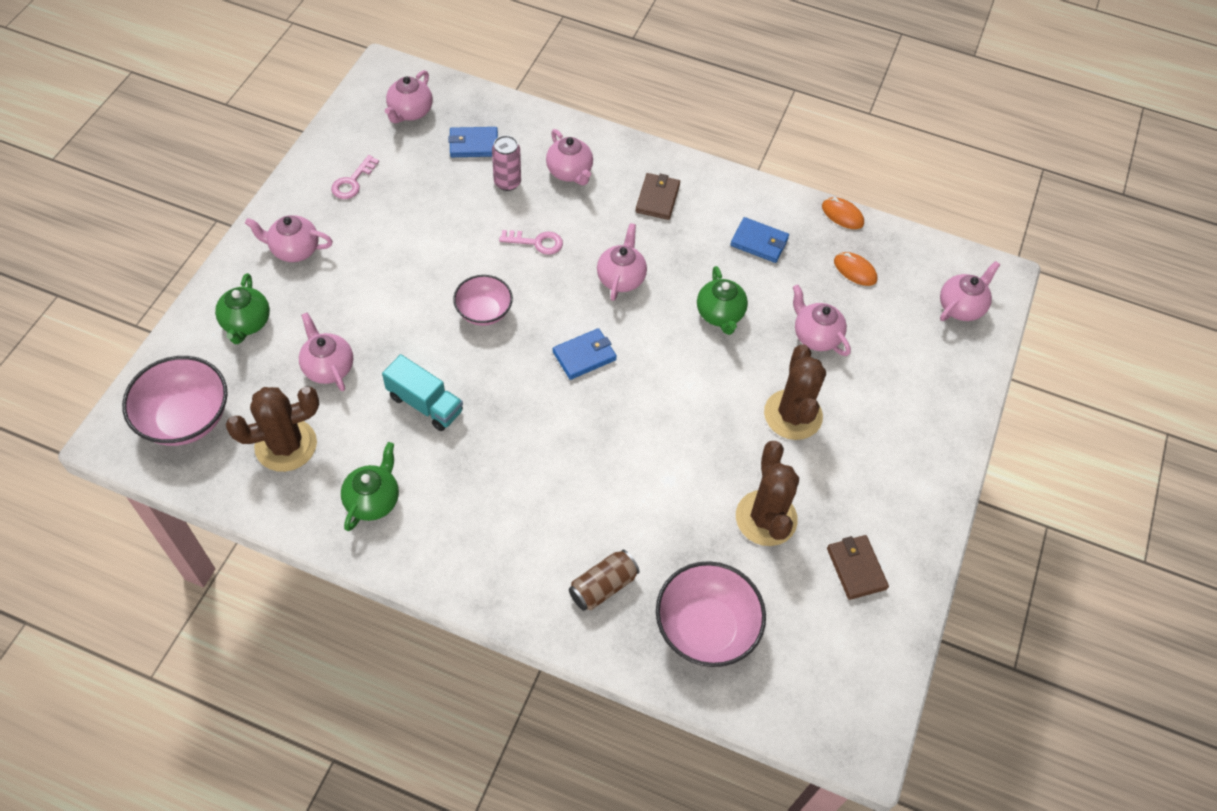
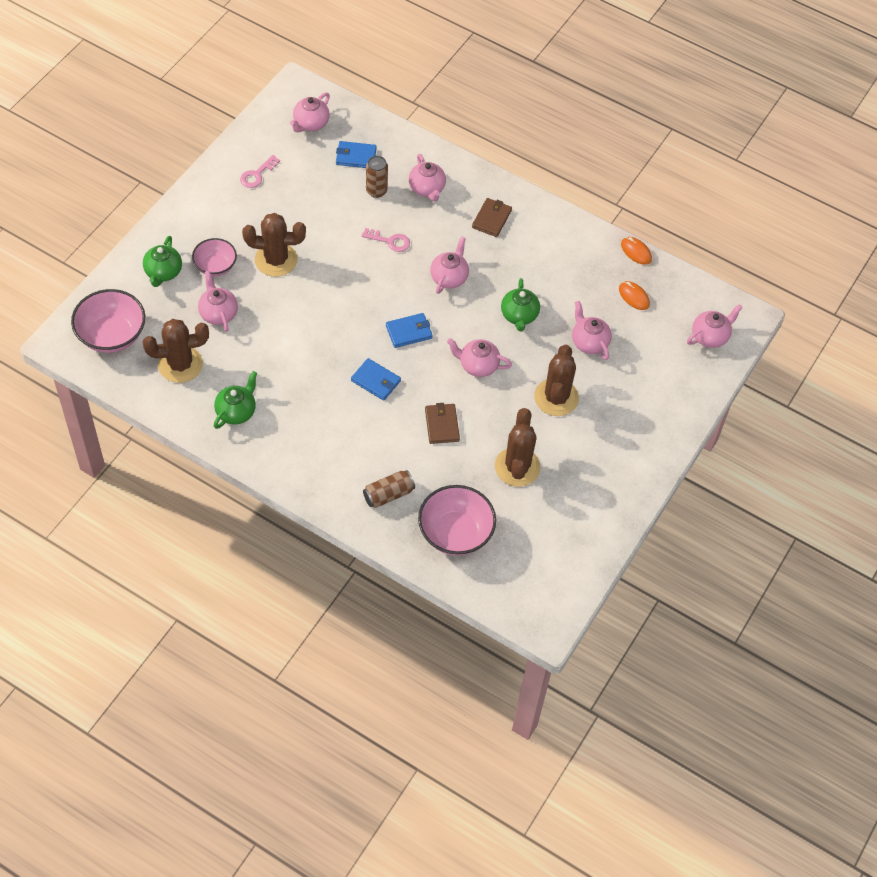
camera: 10 degrees right, 0 degrees up
(294, 250) = (206, 222): pink teapot -> pink teapot (478, 365)
(394, 286) = (276, 260): none -> brown cactus
(425, 404) = (284, 350): turquoise truck -> none
(484, 312) = (340, 288): pink bowl -> pink bowl (215, 266)
(507, 182) = (376, 191): pink can -> brown can
(759, 242) = (563, 264): blue wallet -> blue wallet (376, 381)
(856, 568) = (574, 511): brown wallet -> brown wallet (442, 425)

